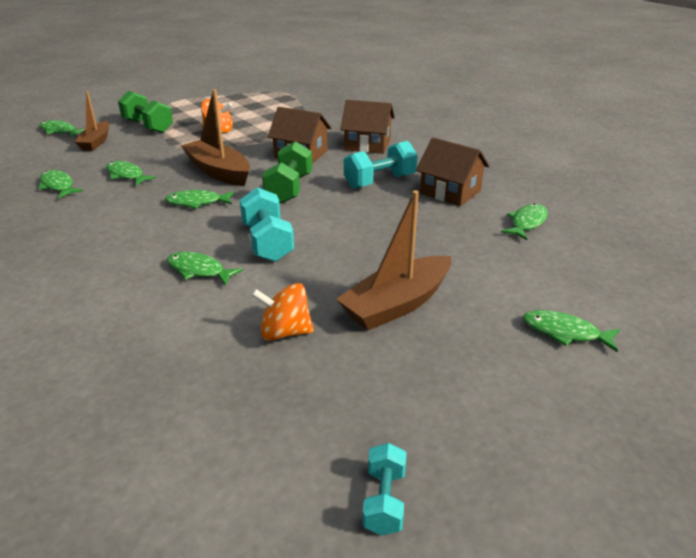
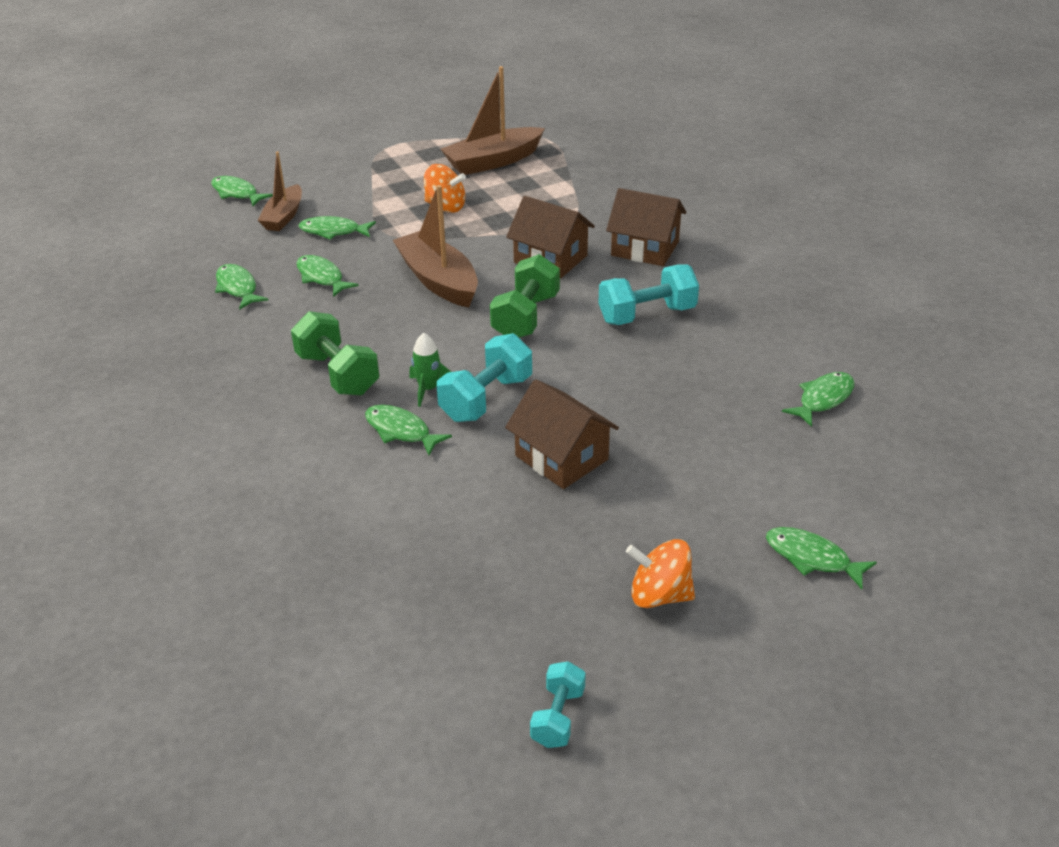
camera: 10 degrees right, 5 degrees up
(148, 126) = (352, 193): green dumbbell -> green dumbbell (337, 374)
(197, 202) = (407, 329): green fish -> green fish (333, 231)
(219, 240) = (428, 389): none -> green rocket
(267, 242) = (486, 398): turquoise dumbbell -> turquoise dumbbell turned 45 degrees clockwise
(285, 332) = (489, 522): orange spinning top -> orange spinning top (659, 595)
(397, 304) = (624, 500): brown boat -> brown boat (493, 161)
(450, 192) = (736, 340): brown house -> brown house (561, 457)

